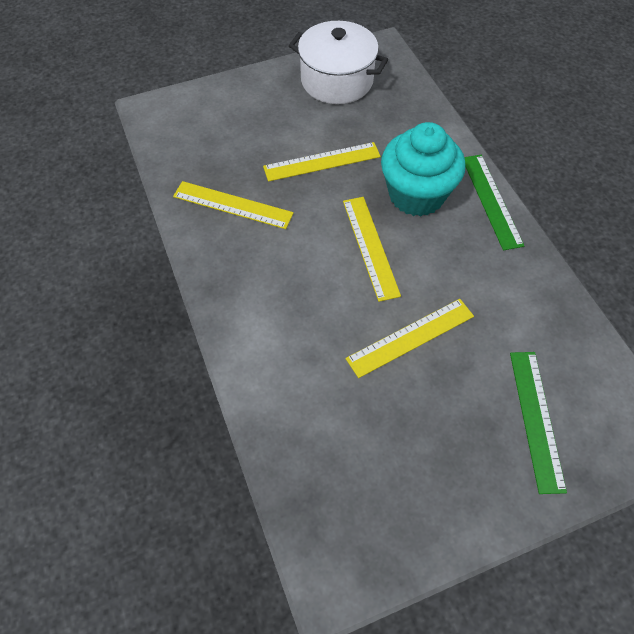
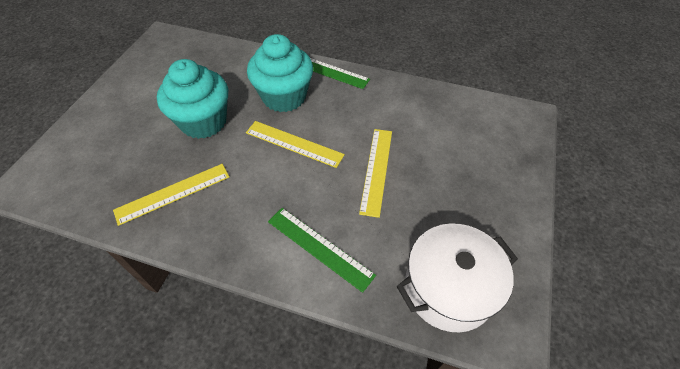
camera: 50 degrees left, 5 degrees down
(322, 162) = (203, 122): yellow ruler -> turquoise cupcake
(337, 80) = (154, 71): white pot -> white pot (449, 288)
(536, 419) = (479, 152): green ruler -> green ruler (319, 247)

